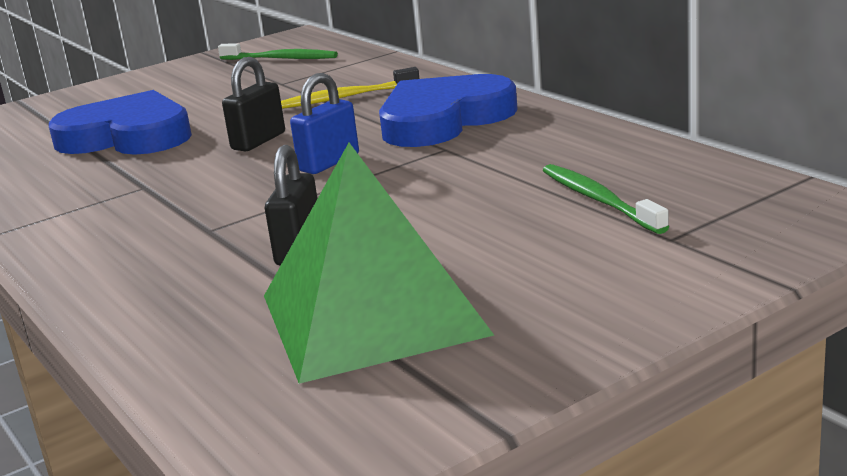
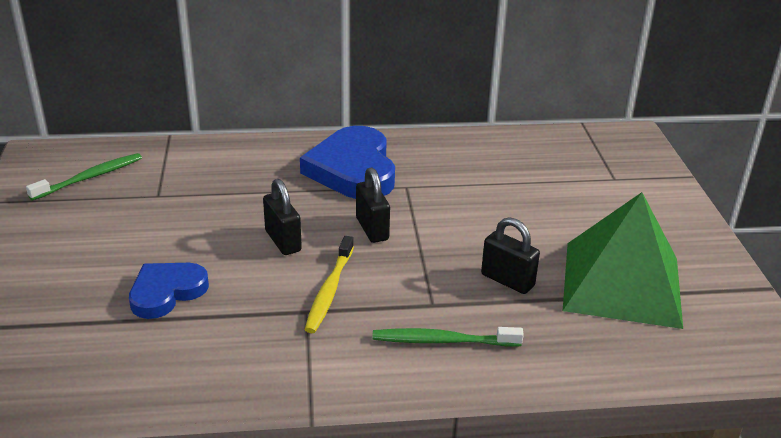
camera: 65 degrees left, 10 degrees up
(128, 136) = (166, 292): blue heart -> blue heart, size x0.61
(329, 163) = (372, 229): blue padlock -> black padlock
(346, 97) = (244, 183): yellow toothbrush -> yellow toothbrush (329, 290)
(599, 200) = (548, 176): green toothbrush -> green toothbrush (443, 341)

